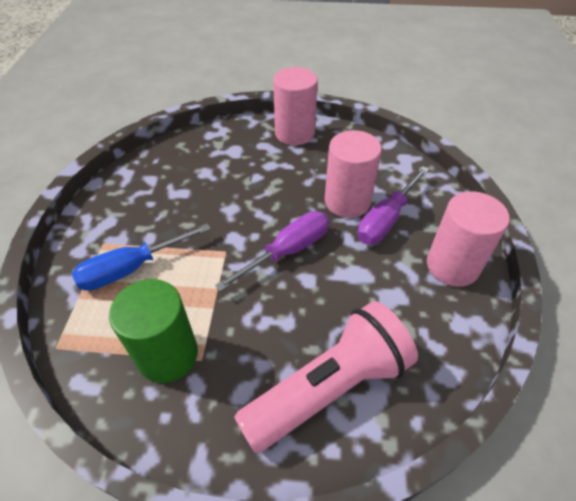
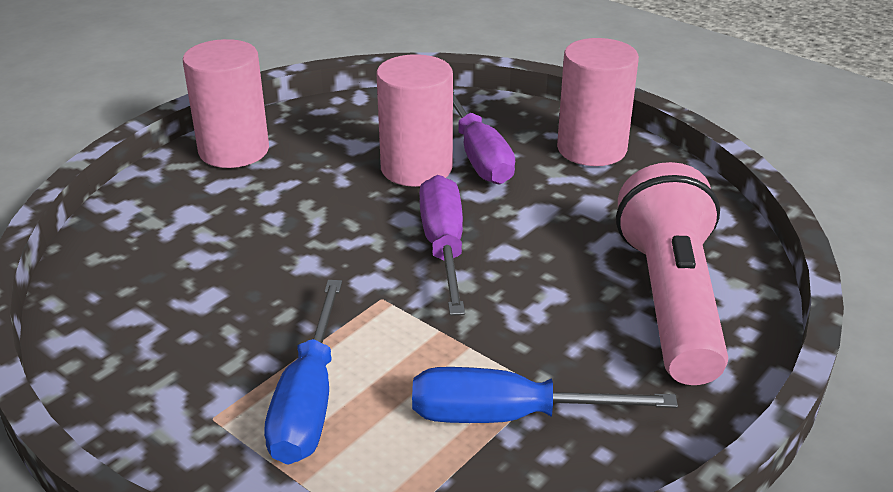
camera: 55 degrees left, 15 degrees down
(168, 354) = (507, 416): green cylinder -> blue screwdriver

